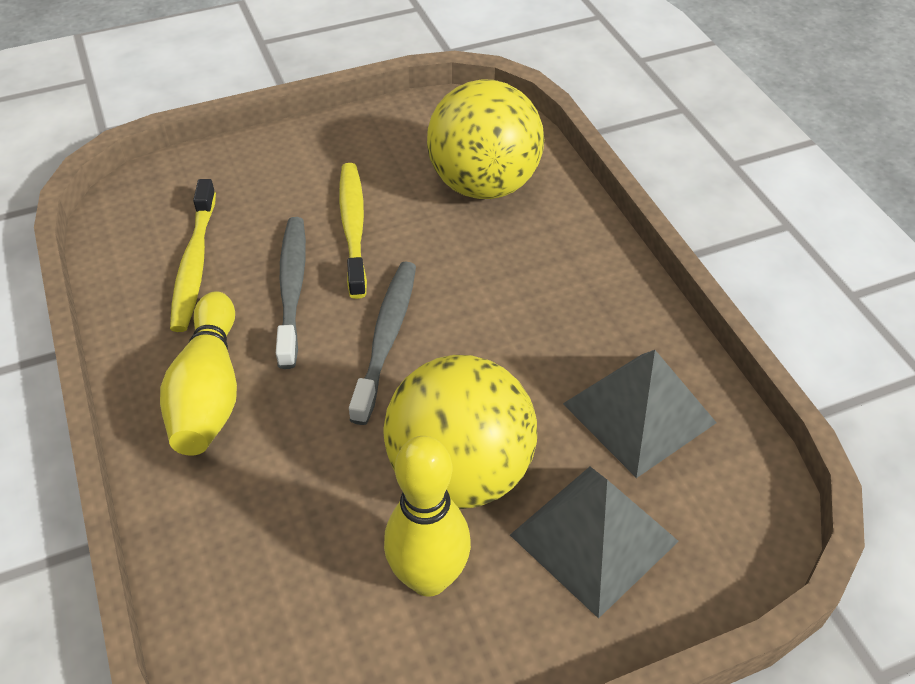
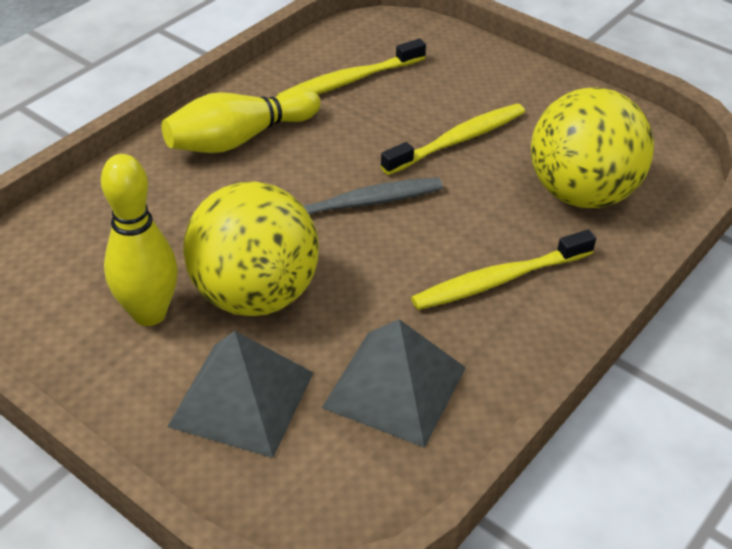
camera: 60 degrees right, 5 degrees down
(292, 288) = (366, 136): grey toothbrush -> none
(552, 285) = (499, 280): none -> yellow toothbrush

